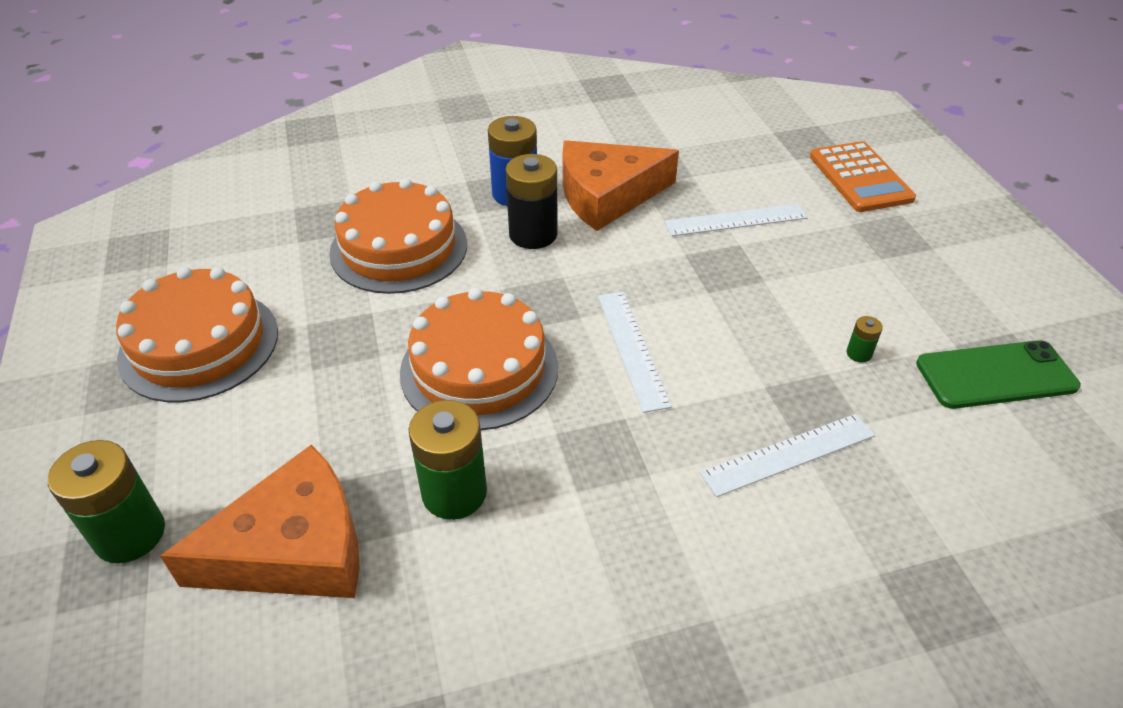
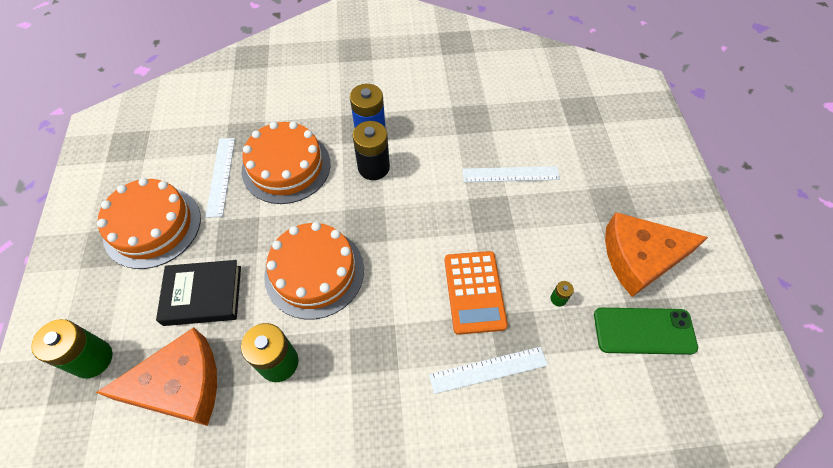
camera: 10 degrees right, 15 degrees up
(304, 422) = (203, 295): none -> black book
(607, 195) = (430, 140): orange cheese -> orange cheese (640, 258)
(632, 348) = (413, 271): white ruler -> white ruler (221, 176)
(860, 178) = (608, 148): orange calculator -> orange calculator (474, 292)

